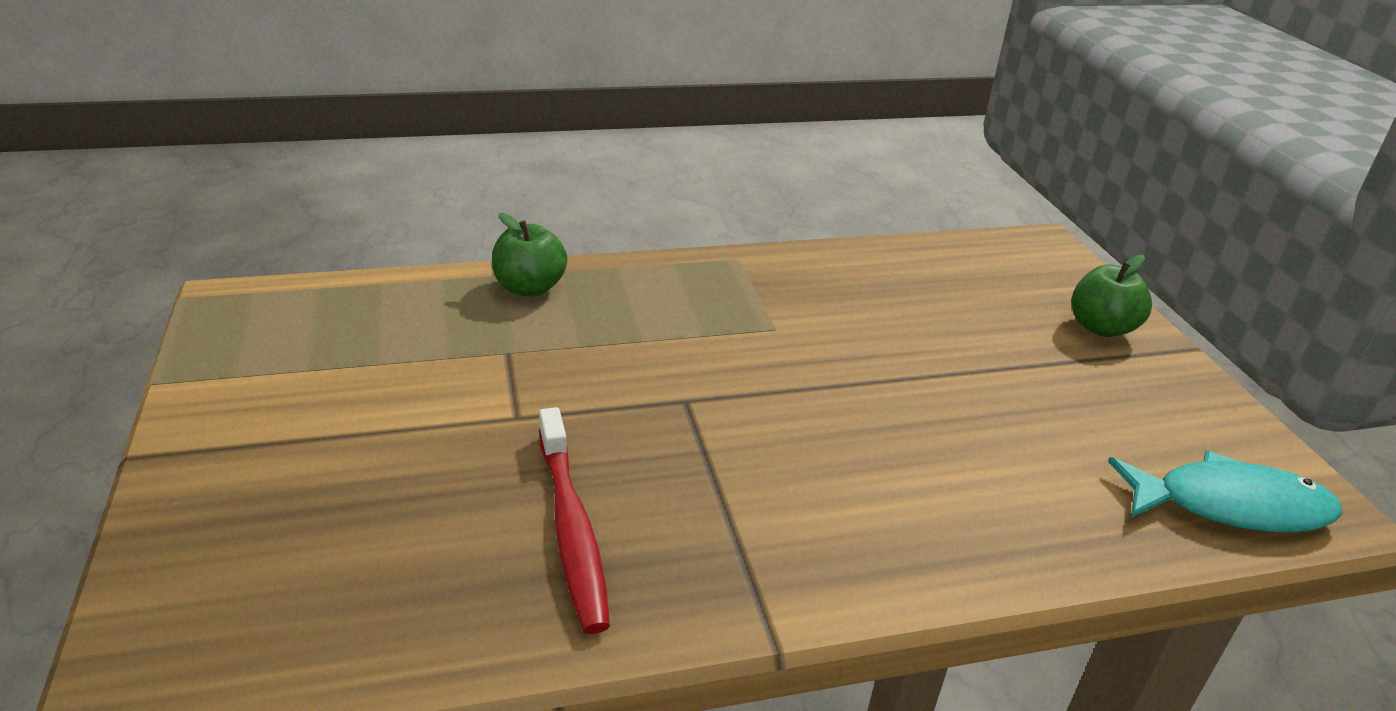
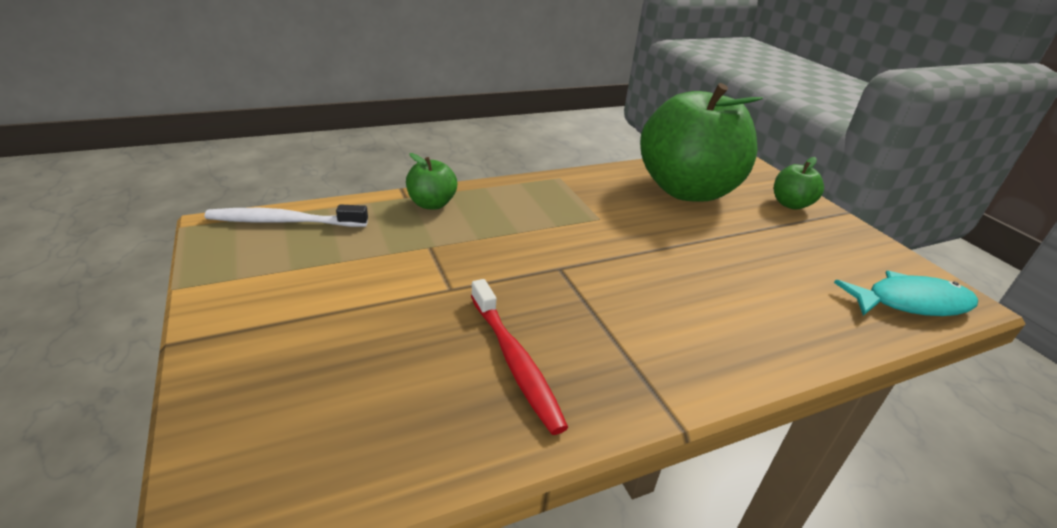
camera: 10 degrees left, 0 degrees up
(317, 300) = (284, 222): none -> white toothbrush
(934, 293) = (686, 190): none -> green apple

